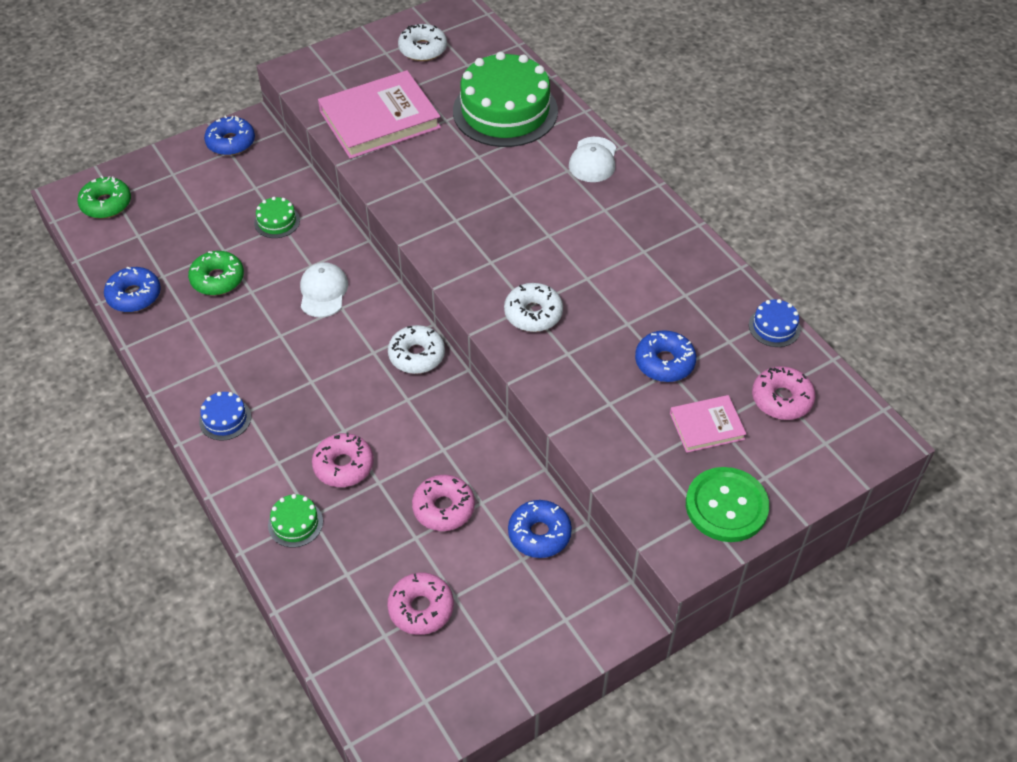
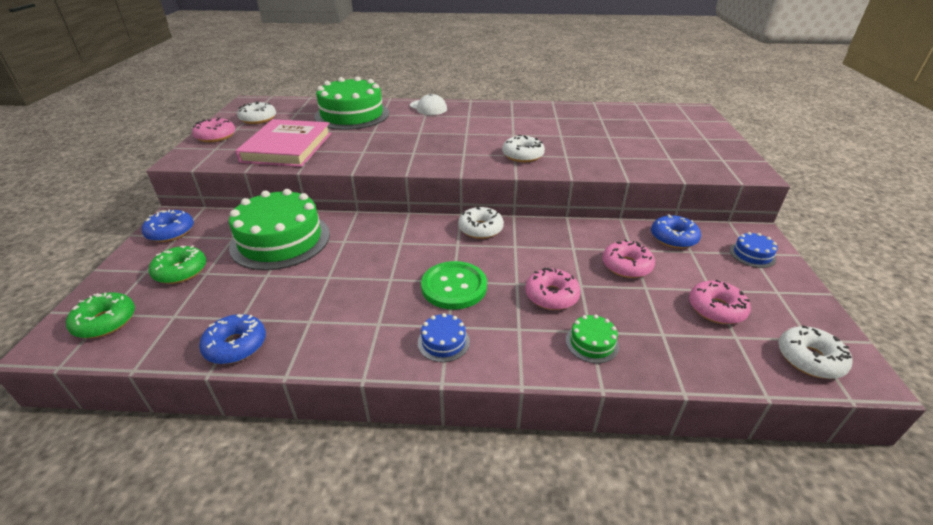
camera: 55 degrees left, 15 degrees down
(217, 279) = (291, 289): green donut -> green donut (181, 271)
(277, 221) = (280, 240): green cake -> green cake, size x2.37
(323, 292) = (376, 245): white cap -> none
(391, 704) = (809, 359): none -> white donut
(664, 362) = (600, 135): blue donut -> none
(707, 426) = (657, 140): pink book -> none
(726, 506) = (721, 152): green button -> green button (454, 287)
(774, 327) = (601, 107): blue cake -> blue cake (752, 254)
(781, 399) = (653, 120): pink donut -> pink donut (216, 136)

